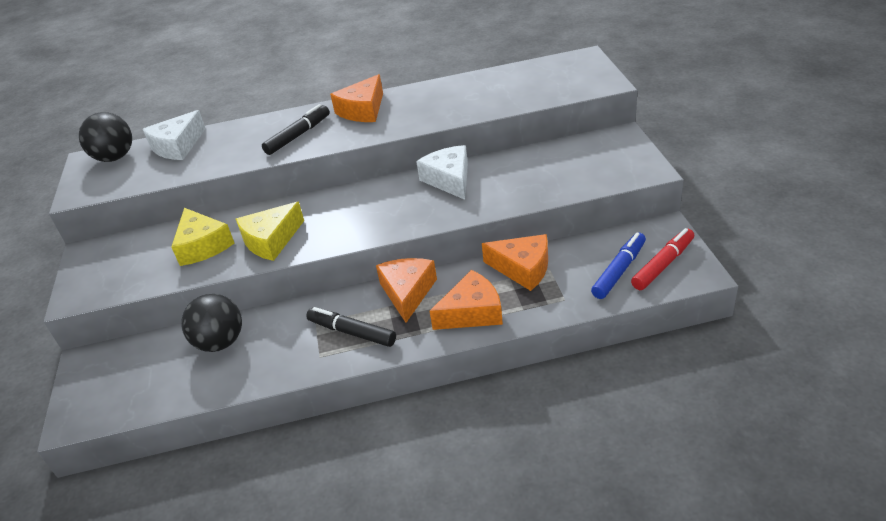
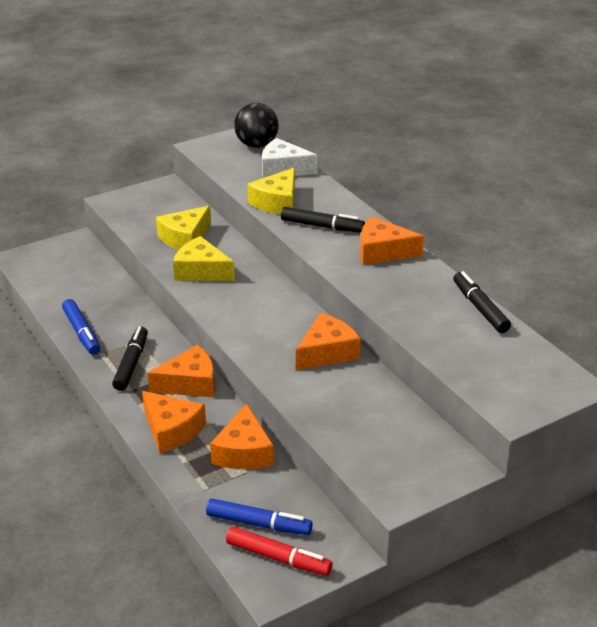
camera: 65 degrees right, 5 degrees down
(220, 342) = (107, 297): black ball -> none
(235, 156) = (277, 202): none -> yellow cheese
(270, 369) = (81, 332): none -> blue marker
(449, 179) = (327, 352): white cheese -> orange cheese
(472, 78) = (480, 308): none -> black marker

